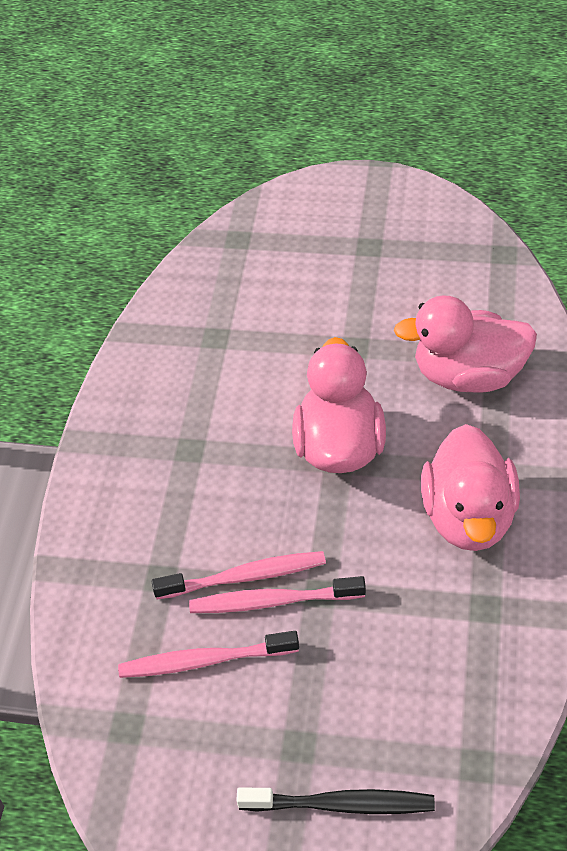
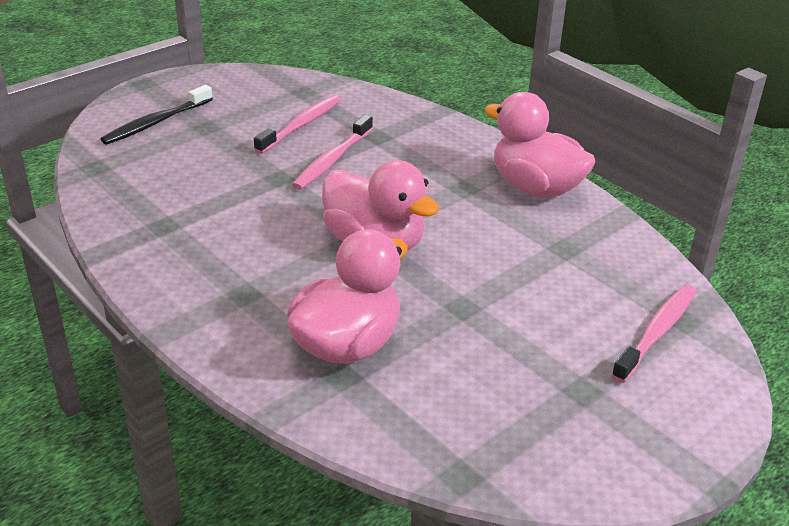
camera: 125 degrees right, 15 degrees down
(272, 601) = (300, 160): pink toothbrush -> pink toothbrush (657, 332)
(468, 516) = (230, 260): pink duck -> pink duck (535, 188)

